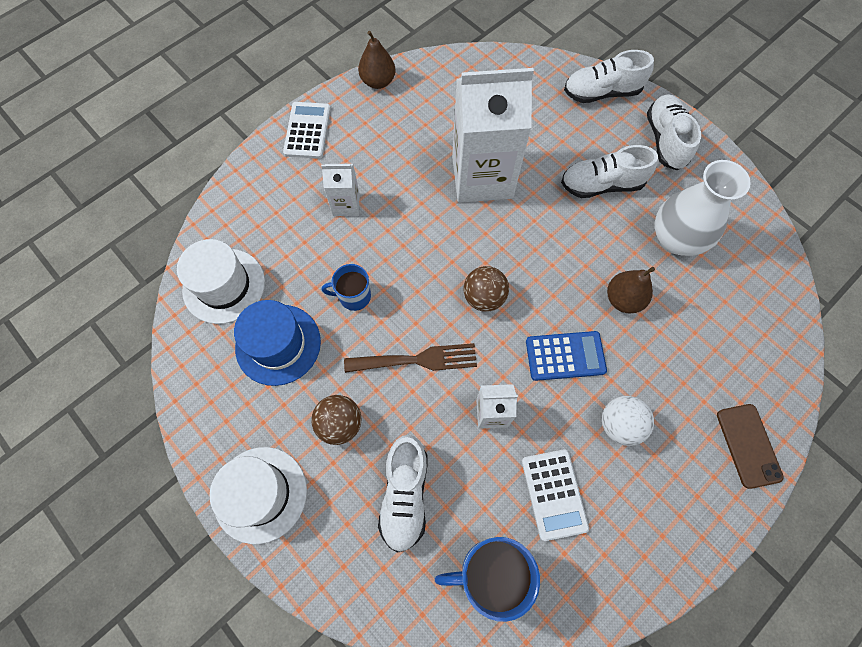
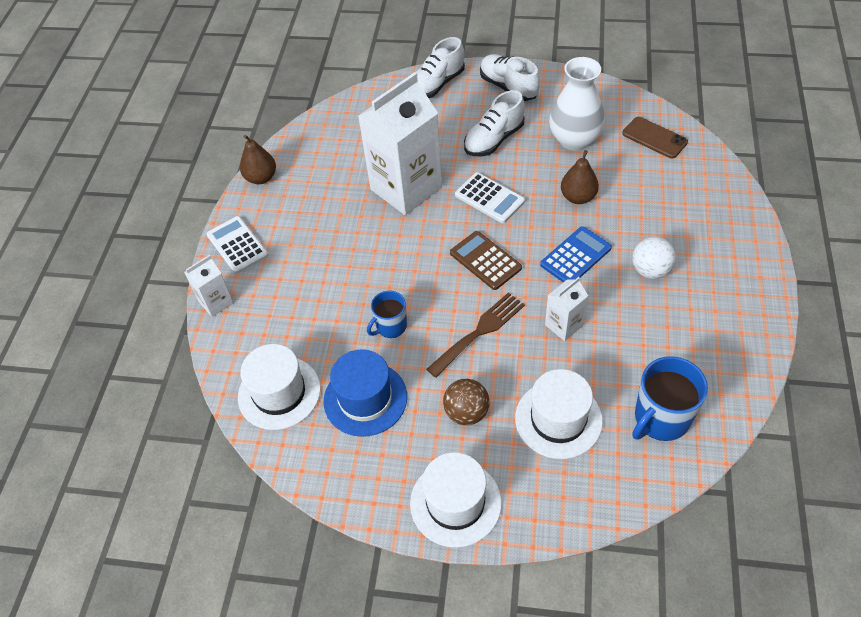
camera: 35 degrees left, 15 degrees down
(346, 204) = (321, 272): white carton -> white carton (216, 302)
(405, 495) = (558, 419): white shoe -> white hat
(484, 297) = (485, 261): brown ball -> brown calculator
(554, 494) = (652, 341): white calculator -> white calculator (489, 198)
(748, 445) = (735, 225): brown phone -> brown phone (654, 138)

